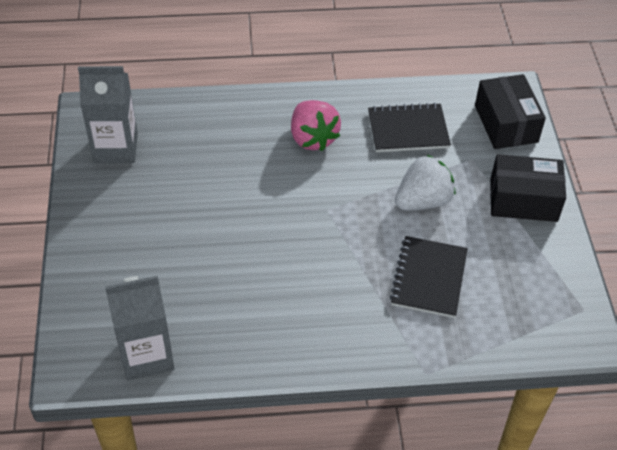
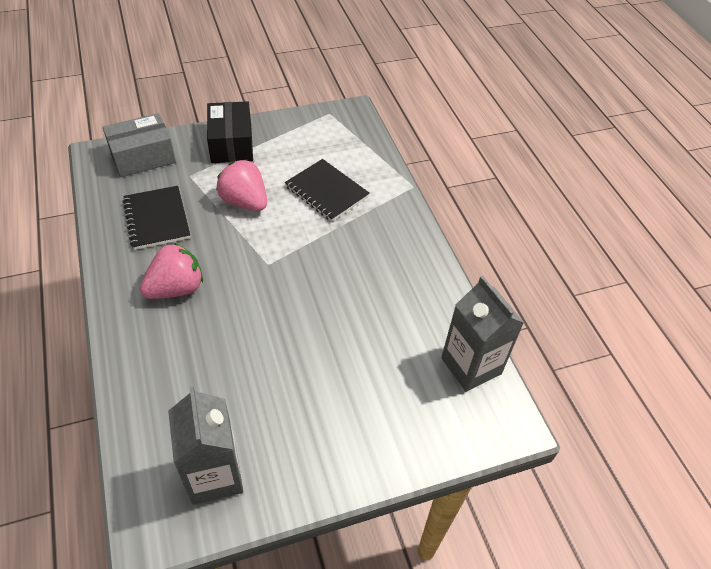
camera: 105 degrees left, 0 degrees up
(423, 201) = (244, 202): white strawberry -> pink strawberry
(428, 278) = (326, 191): black notebook -> black notebook turned 45 degrees clockwise
(506, 124) = (143, 157): black box -> grey box

